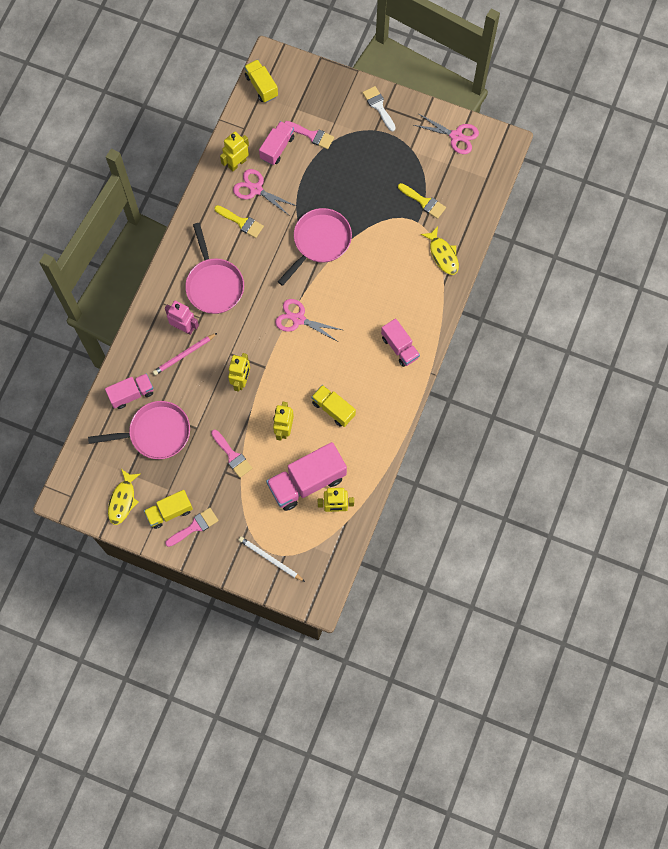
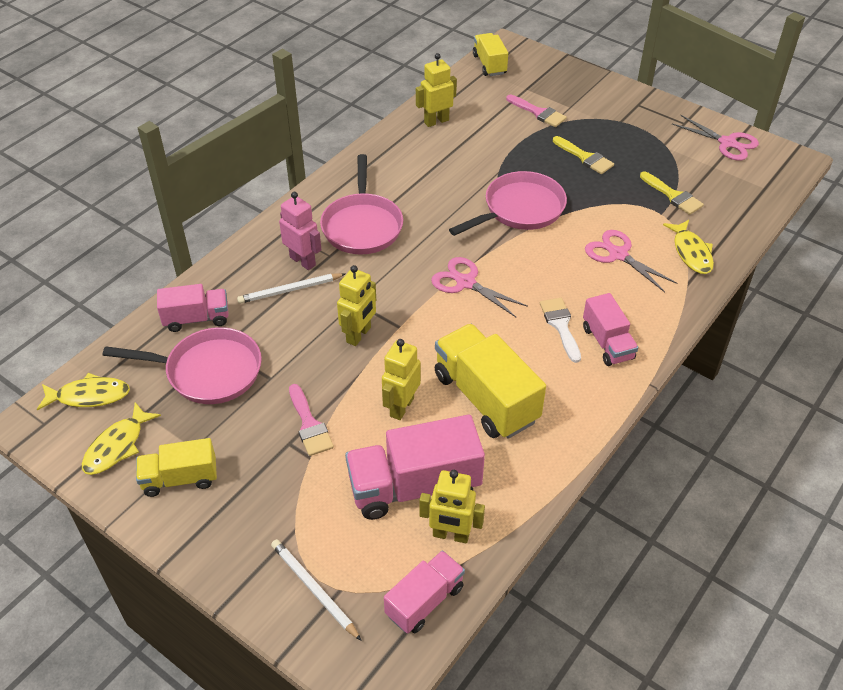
camera: 15 degrees right, 25 degrees down
(89, 470) = (89, 396): none -> yellow fish
(184, 355) = (290, 290): pink pencil -> white pencil
(194, 526) = (210, 509): pink brush -> none
(241, 222) = (422, 173): yellow brush -> yellow brush (585, 157)
(256, 189) = (452, 147): pink scissors -> pink scissors (618, 255)
(277, 148) = (491, 116): pink truck -> pink truck (424, 601)
(333, 409) = (486, 398): yellow truck -> yellow truck, size x1.68
(378, 106) = (630, 102): white brush -> white brush (560, 325)

